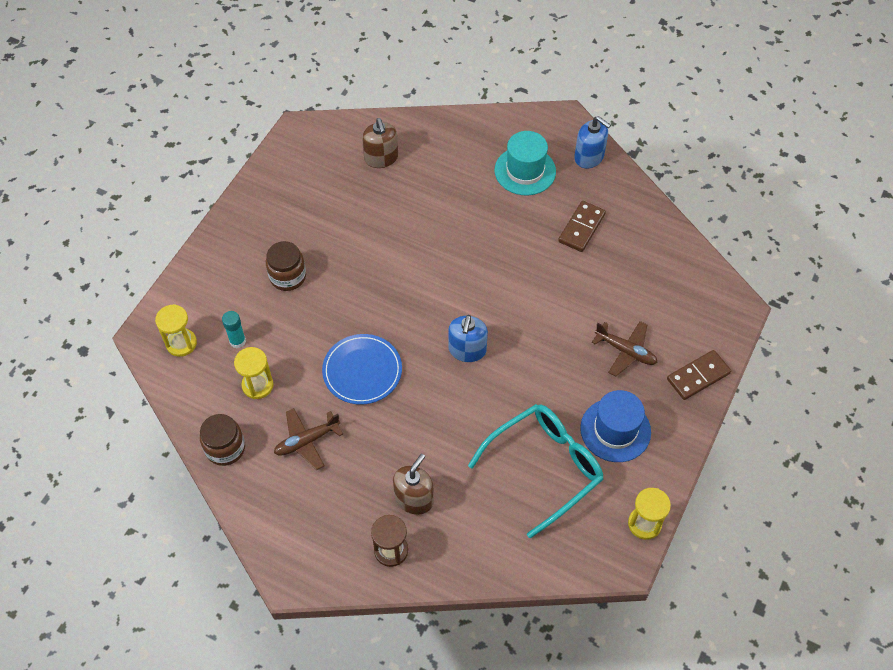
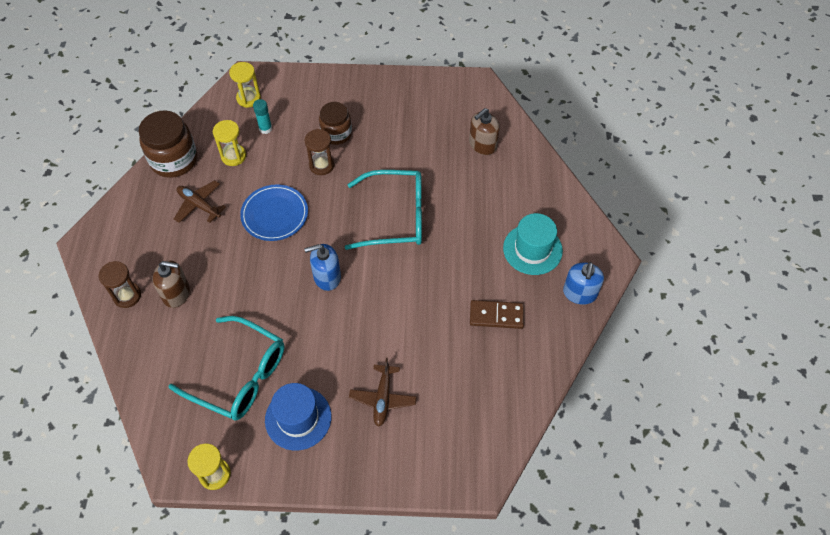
camera: 65 degrees right, 0 degrees up
(225, 448) = (174, 160): brown jar -> brown jar, size x1.52
(322, 305) = (321, 165): none -> brown hourglass
(427, 264) = (395, 217): none -> turquoise glasses
(698, 376) = (385, 469): brown domino -> none

